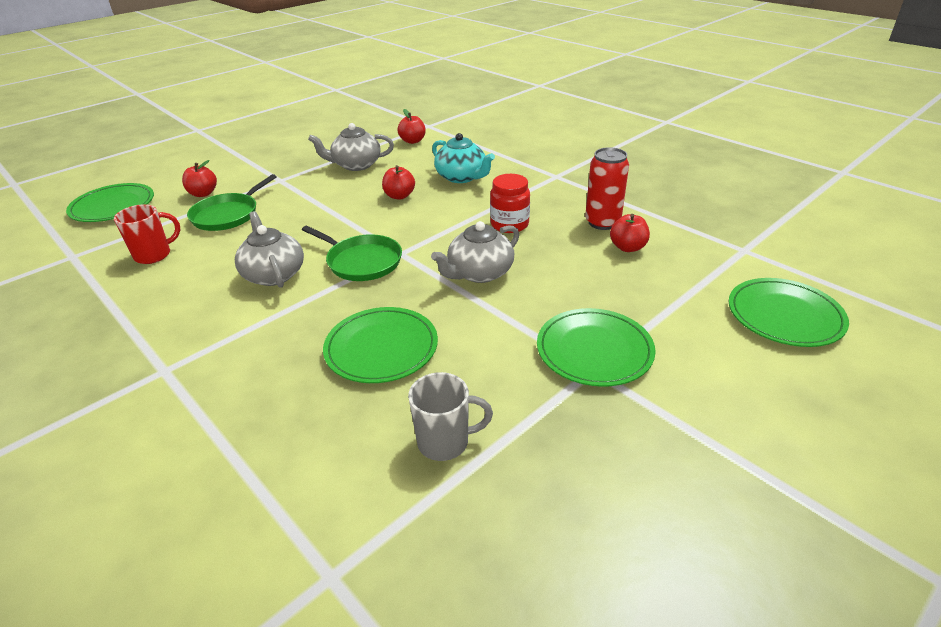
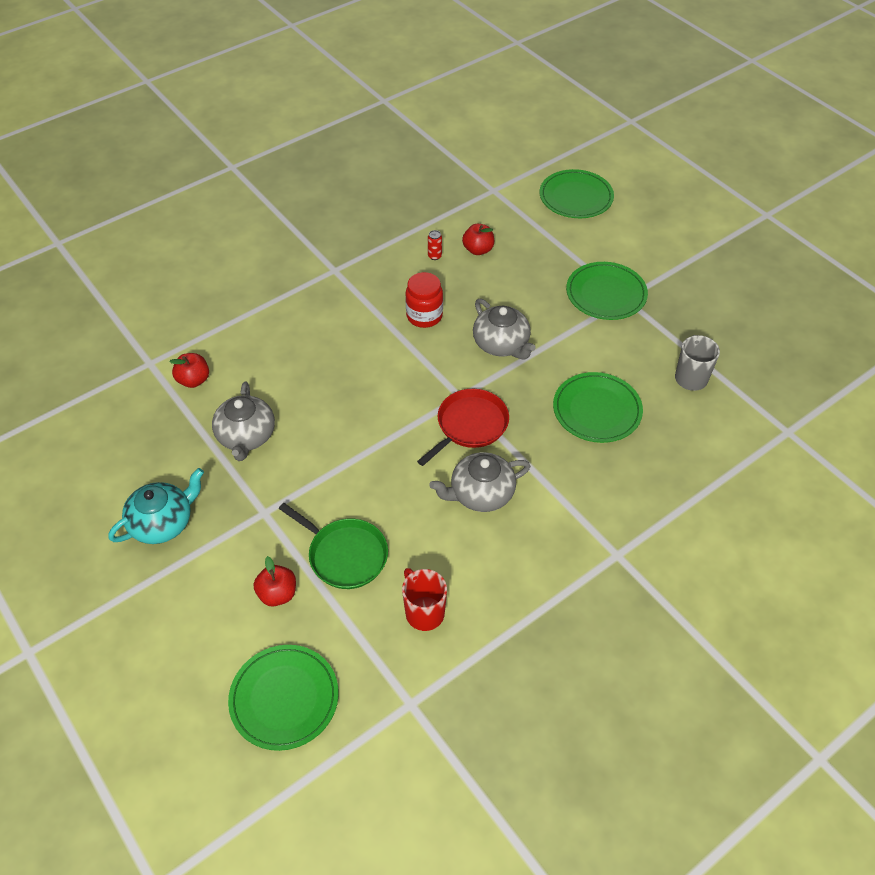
camera: 85 degrees left, 15 degrees up
(361, 261) = (469, 425): green pan -> red pan
(399, 196) = (342, 395): red apple -> none
(462, 177) = (312, 341): turquoise teapot -> turquoise teapot (163, 522)
(602, 222) = (434, 256): red can -> red can, size x0.44

